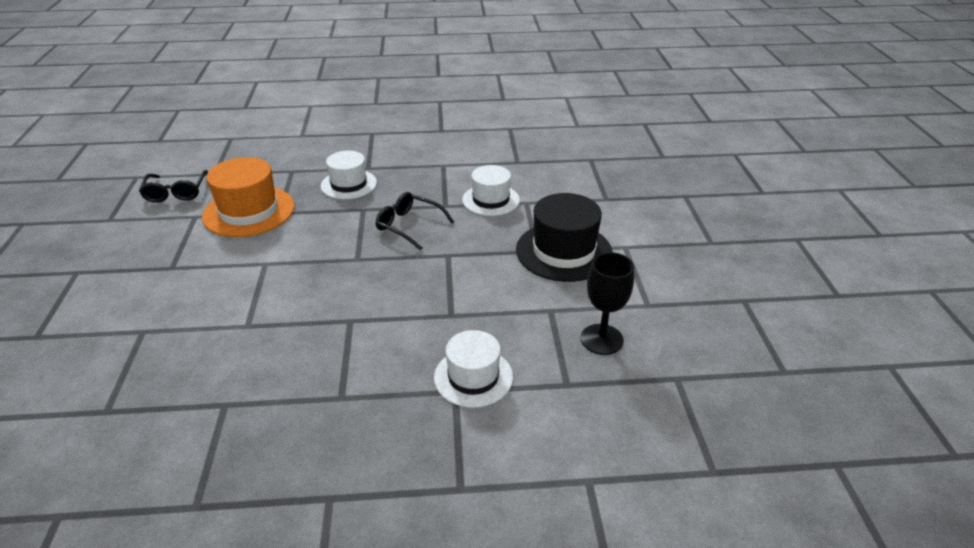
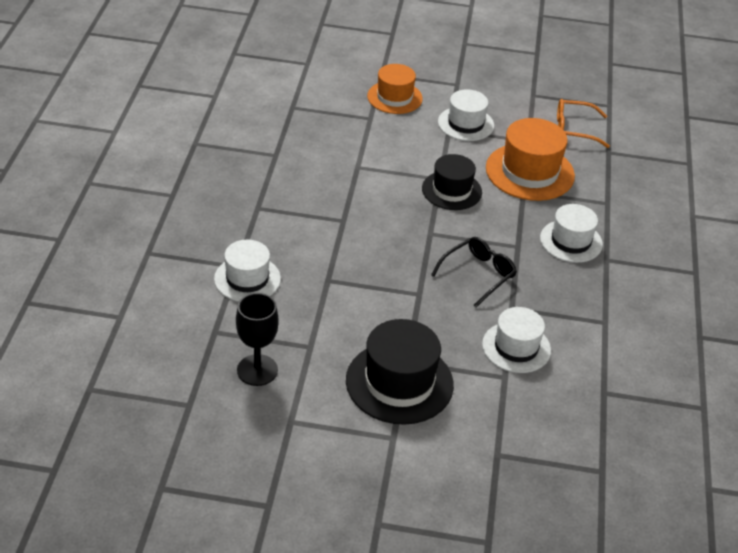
camera: 100 degrees right, 5 degrees up
(97, 317) = (394, 97): none -> orange hat
(161, 257) = (465, 124): none -> white hat
(176, 192) = (575, 129): black glasses -> orange glasses
(285, 253) = (451, 190): none -> black hat

